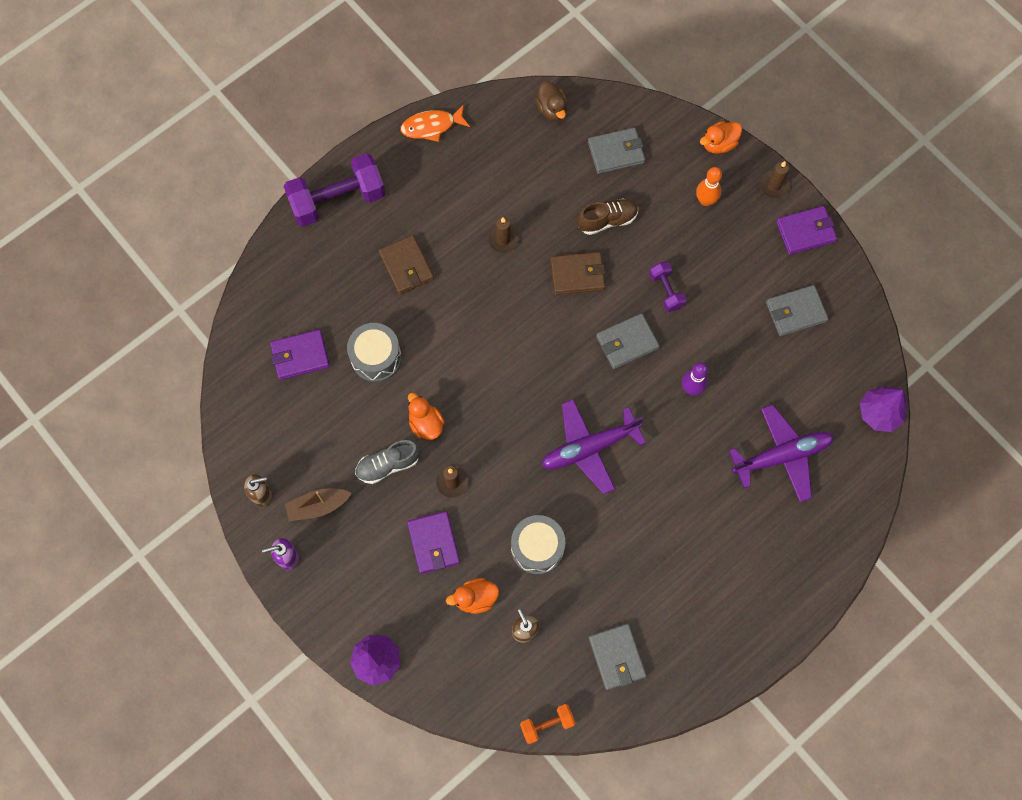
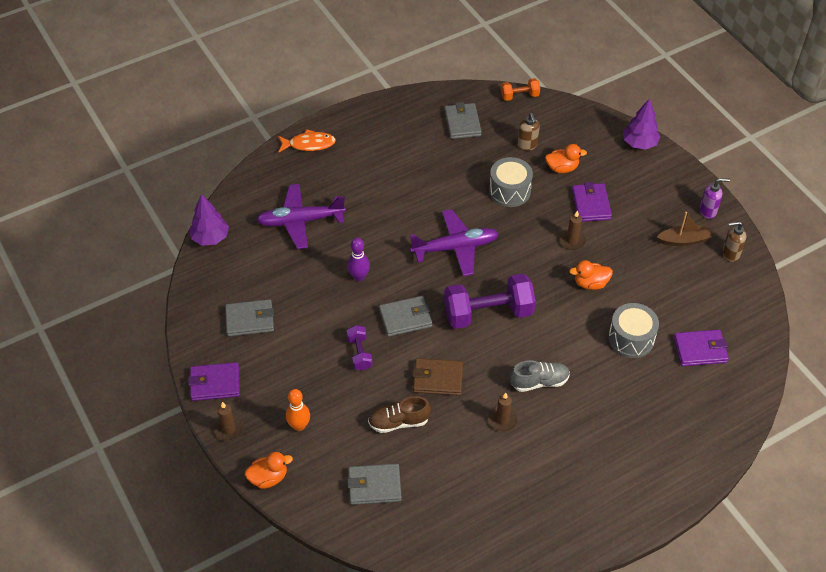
camera: 170 degrees left, 20 degrees down
(337, 200) = (664, 483): purple dumbbell -> purple dumbbell (488, 313)
(388, 465) = (624, 259): grey shoe -> grey shoe (539, 382)
(406, 266) = (598, 410): brown wallet -> none
(426, 424) = (590, 283): orange duck -> orange duck turned 105 degrees clockwise
(431, 126) = (561, 544): orange fish -> orange fish (309, 144)
(552, 109) = (431, 542): brown duck -> none

